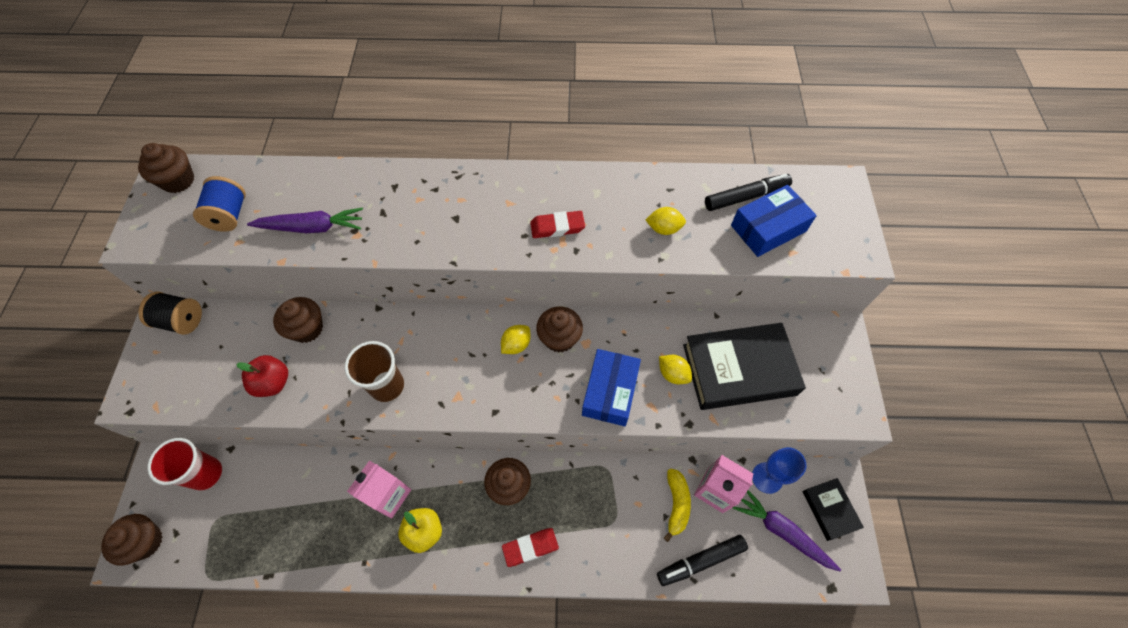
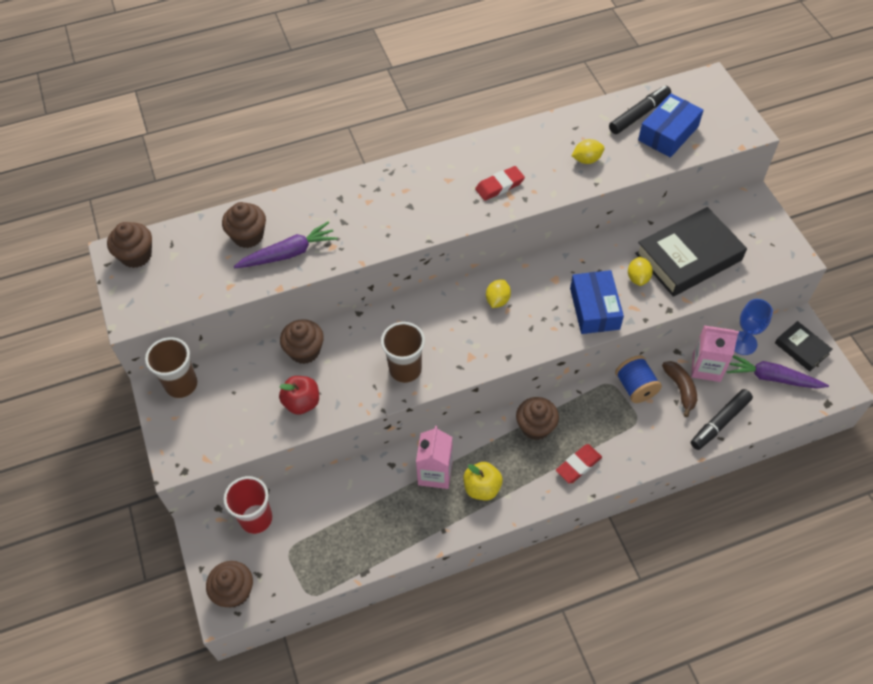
camera: 20 degrees left, 5 degrees down
(181, 321) = (181, 385): black spool -> brown cup
(229, 215) = (206, 268): blue spool -> blue spool (635, 387)
(559, 338) = (531, 283): brown cupcake -> brown cupcake (248, 236)
(673, 374) = (638, 278): yellow lemon -> yellow lemon turned 75 degrees clockwise
(676, 504) = (680, 389): yellow banana -> brown banana

